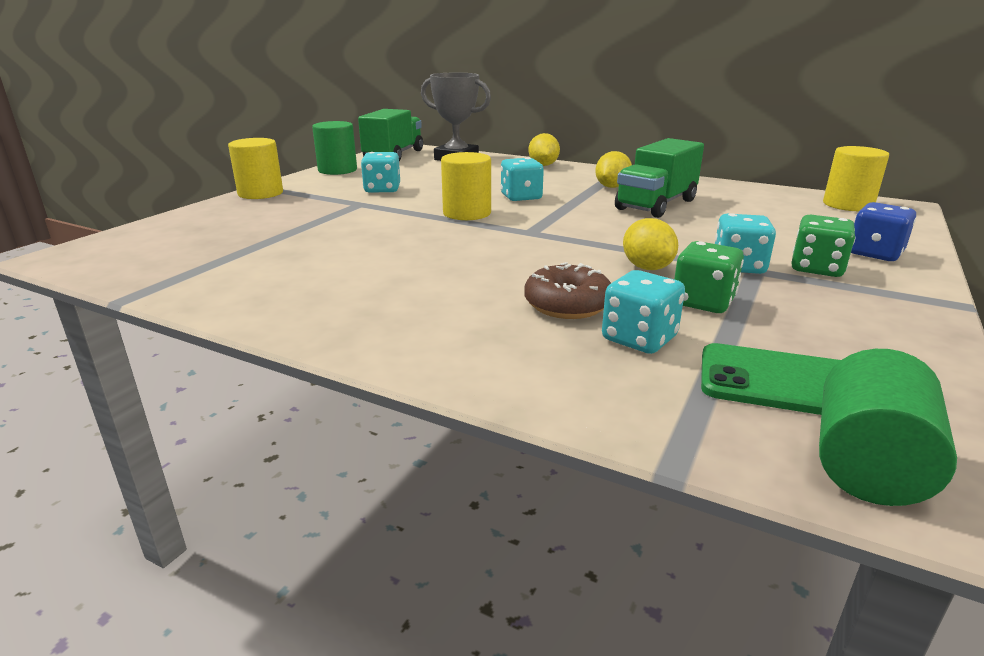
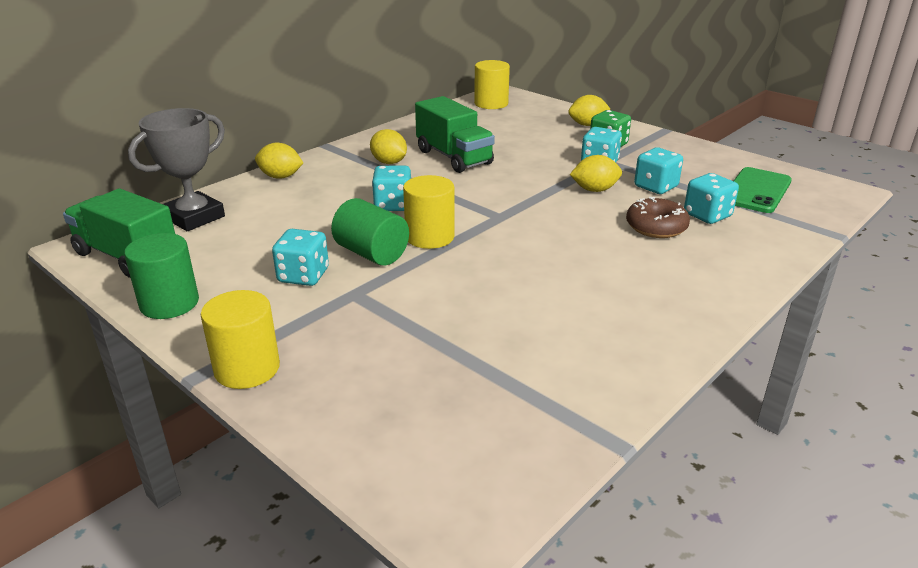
camera: 75 degrees left, 5 degrees up
(703, 302) = (655, 187): green dice -> turquoise dice
(867, 465) = (823, 196): green cylinder -> green cylinder (372, 253)
(874, 253) = (587, 125): blue dice -> yellow lemon

